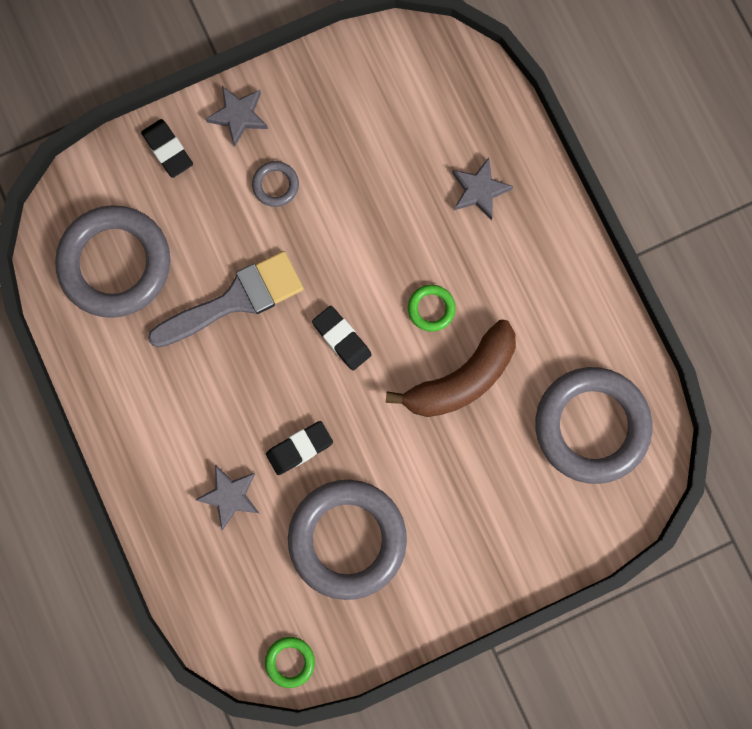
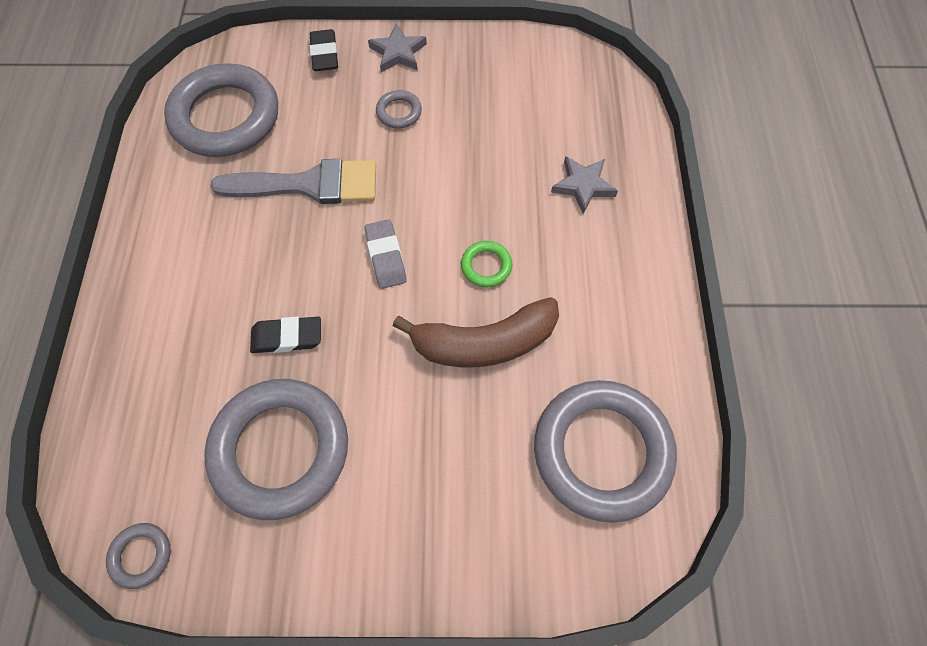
camera: 25 degrees right, 15 degrees down
(230, 496) = (193, 352): grey star -> none
(290, 661) = (141, 555): green ring -> grey ring
(342, 339) = (386, 257): black eraser -> grey eraser

